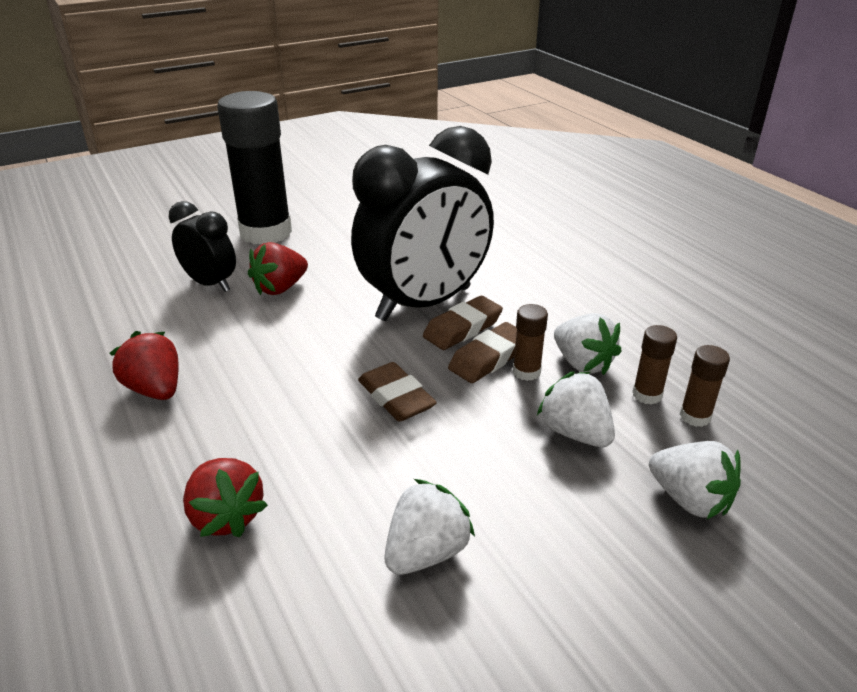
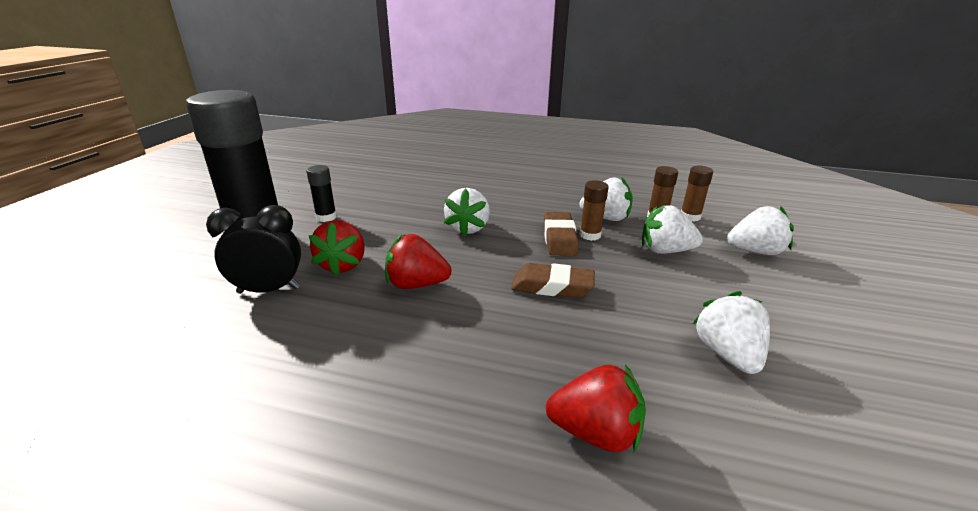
camera: 45 degrees left, 5 degrees down
(155, 389) = (363, 391): red strawberry -> red strawberry (416, 284)
(332, 237) = (326, 217): none -> black glue stick
(424, 303) = (468, 228): black clock -> white strawberry
(462, 328) = (516, 230): brown eraser -> none

